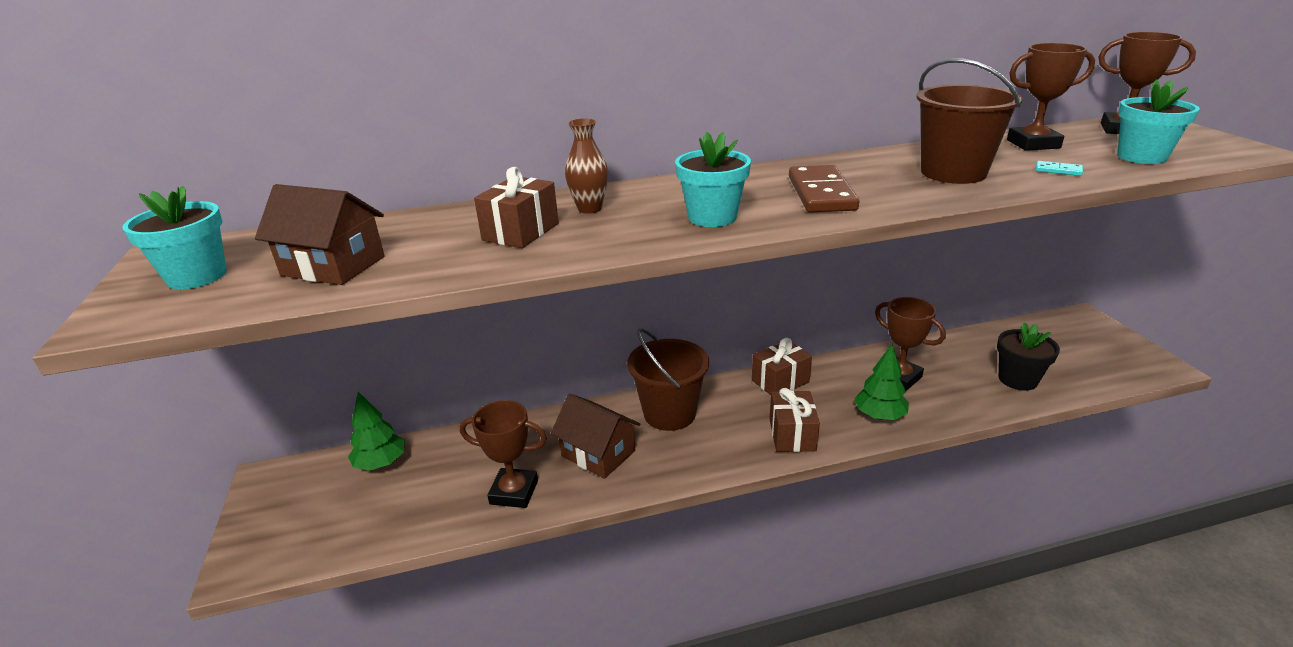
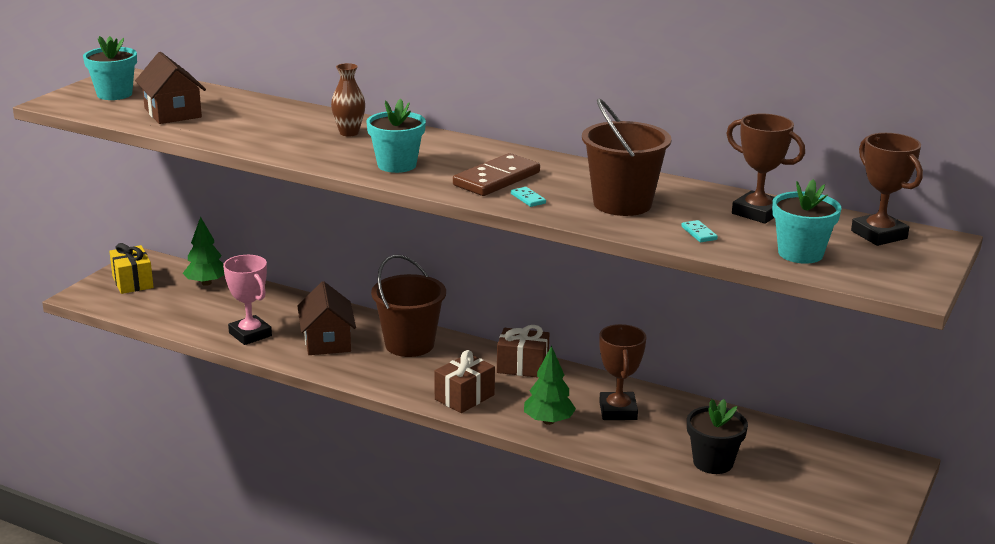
camera: 40 degrees right, 5 degrees down
(288, 511) = (133, 282): none -> yellow gift
(514, 492) = (250, 334): brown trophy -> pink trophy
(521, 232) = (286, 131): brown gift -> none
(889, 197) = (528, 199): none -> turquoise domino

